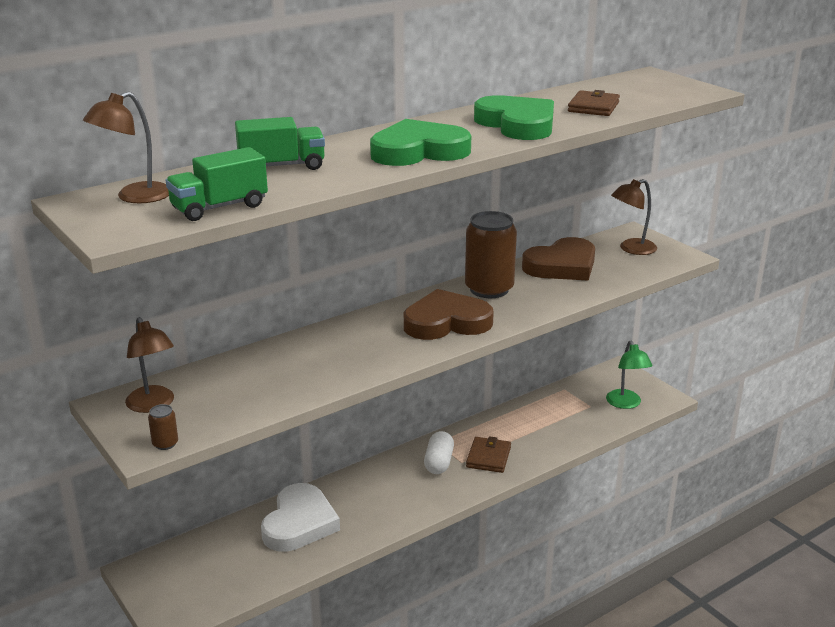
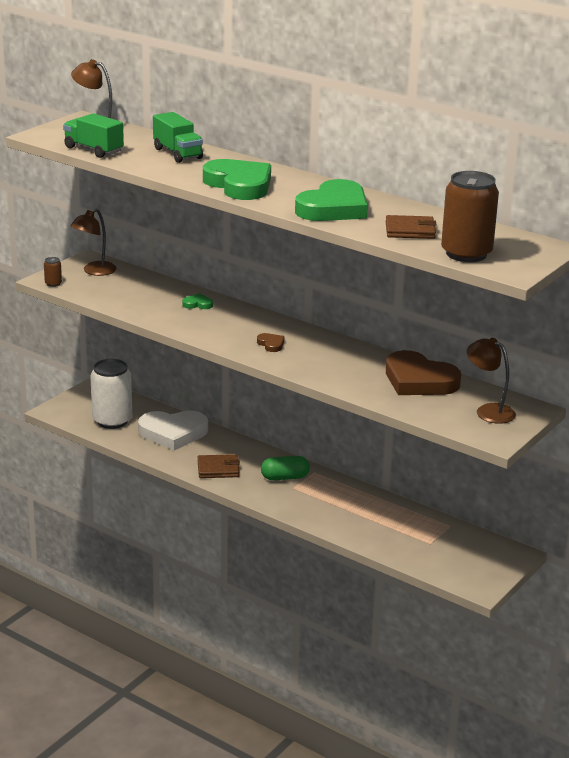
camera: 70 degrees right, 0 degrees up
(236, 569) = (112, 420): none -> white can
(313, 348) = (198, 304): none -> green heart
(439, 462) = (285, 477): white capsule -> green capsule
(446, 322) = (271, 344): brown heart -> brown heart, size x0.42
(488, 457) = (307, 499): brown wallet -> brown wallet (218, 469)
(489, 289) = (343, 354): brown can -> brown can (466, 254)
(626, 404) = (450, 564): green lamp -> none

